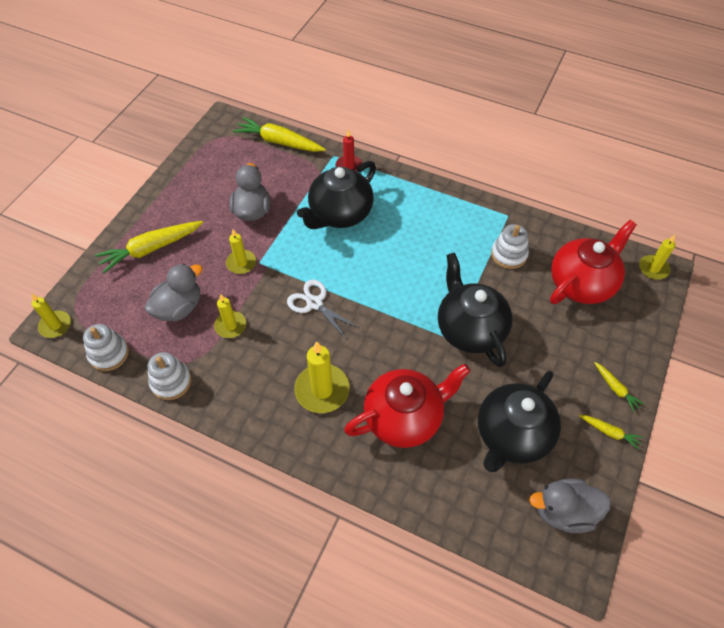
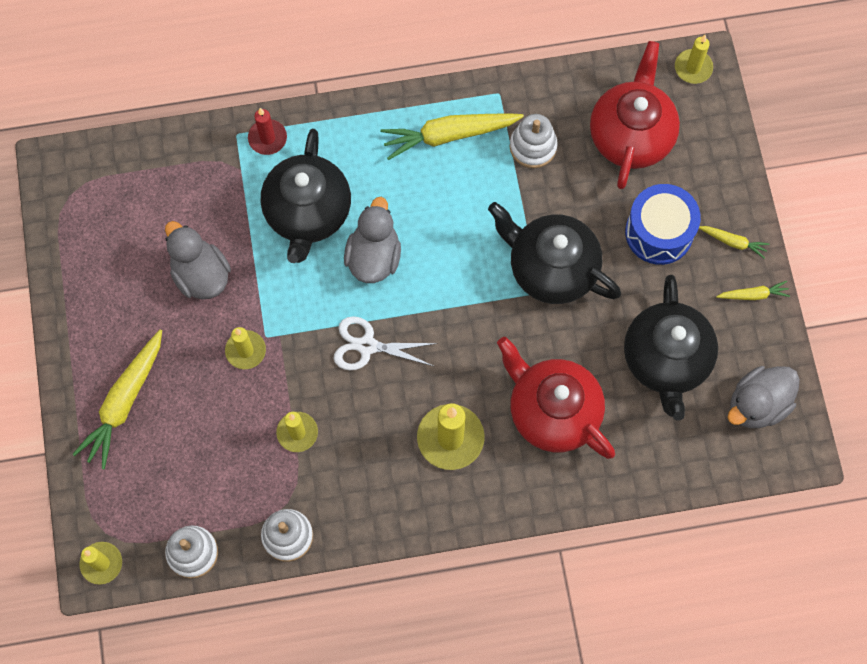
camera: 35 degrees left, 15 degrees up
(179, 308) = (222, 450): grey duck -> grey duck (374, 257)
(279, 142) = (153, 155): yellow carrot -> yellow carrot (449, 135)
(404, 417) = (552, 411): red teapot -> red teapot turned 75 degrees counterclockwise
(562, 351) = (659, 232): none -> blue drum

